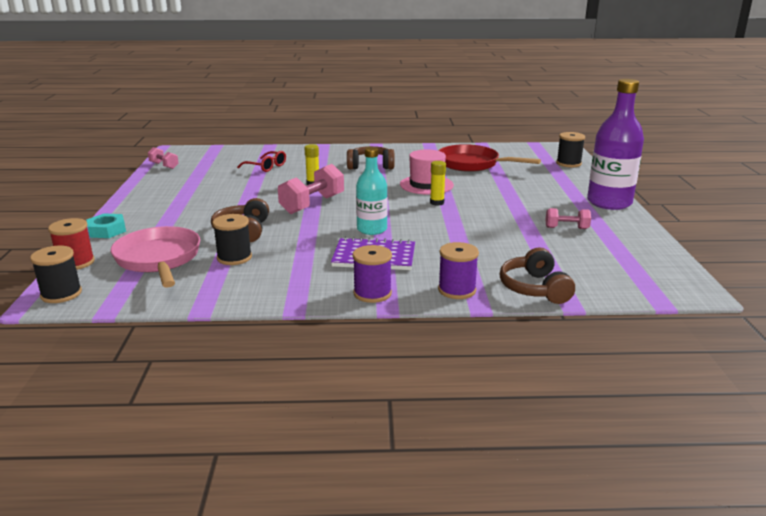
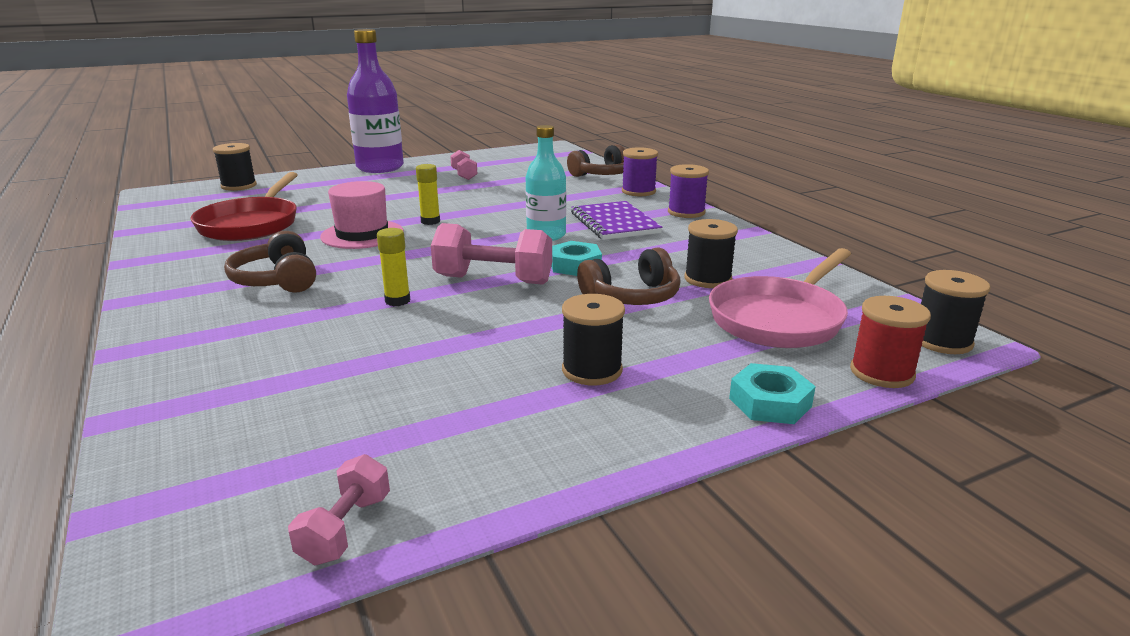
camera: 115 degrees left, 0 degrees up
(188, 206) = (592, 370): none -> black spool
(266, 167) = (310, 369): red glasses -> none
(307, 227) = (575, 265): none -> turquoise nut

